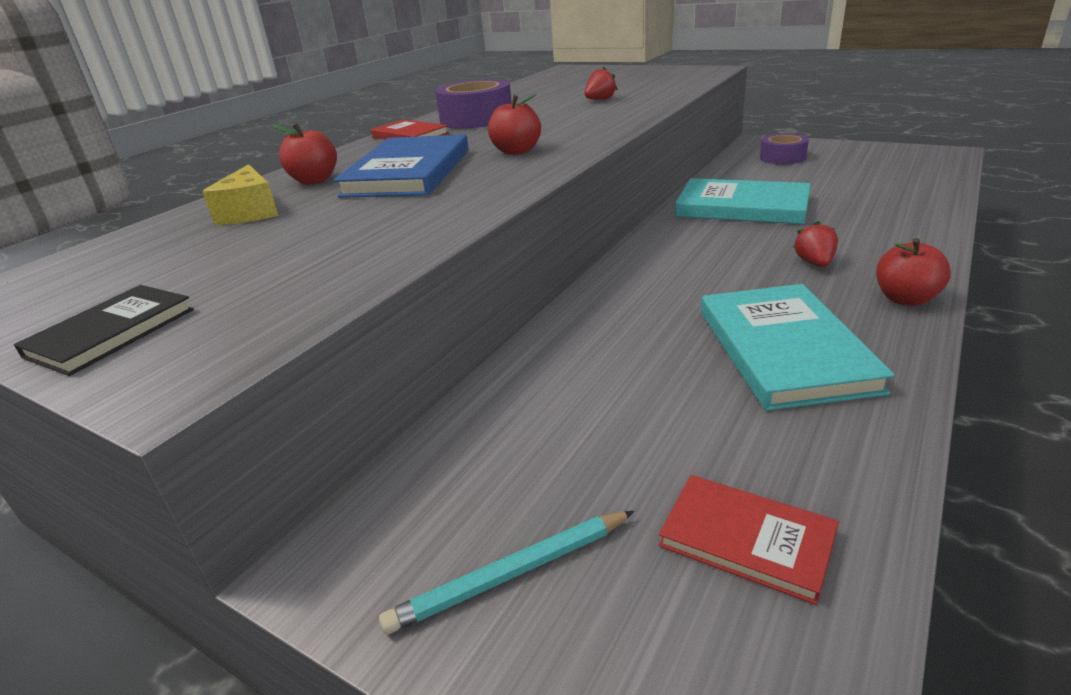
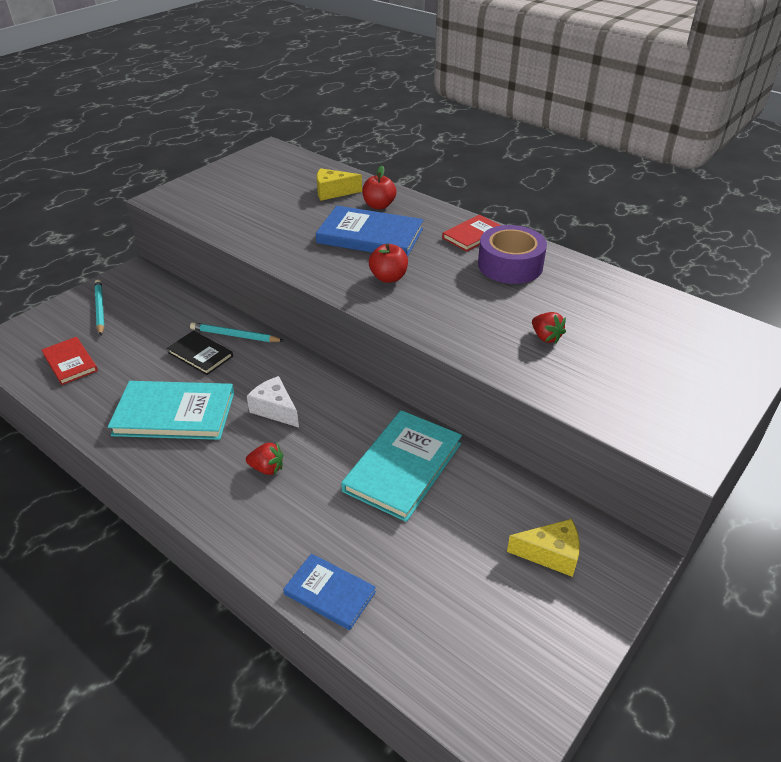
camera: 95 degrees right, 10 degrees up
(111, 333) = (212, 182): black book -> black book (200, 355)
(562, 345) = (235, 335): none -> turquoise pencil
(712, 279) = (275, 409): none -> white cheese
(746, 539) = (70, 362): red book -> red book turned 75 degrees counterclockwise
(782, 157) = (550, 554): purple tape -> yellow cheese
(905, 299) = (189, 491): red apple -> none
(924, 210) = (330, 593): none -> blue book

